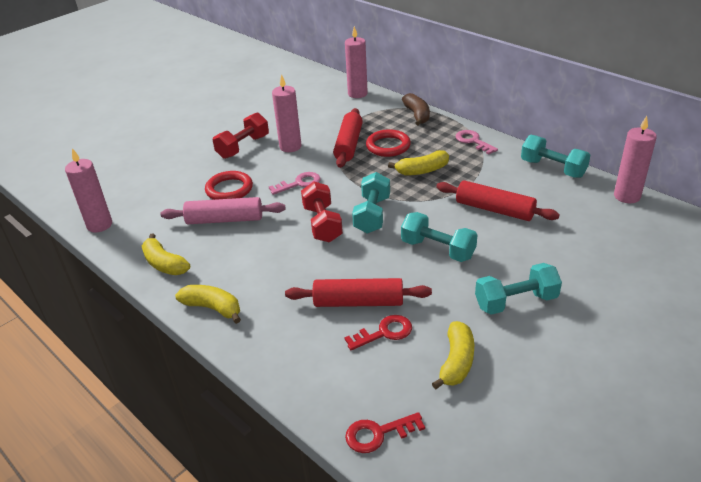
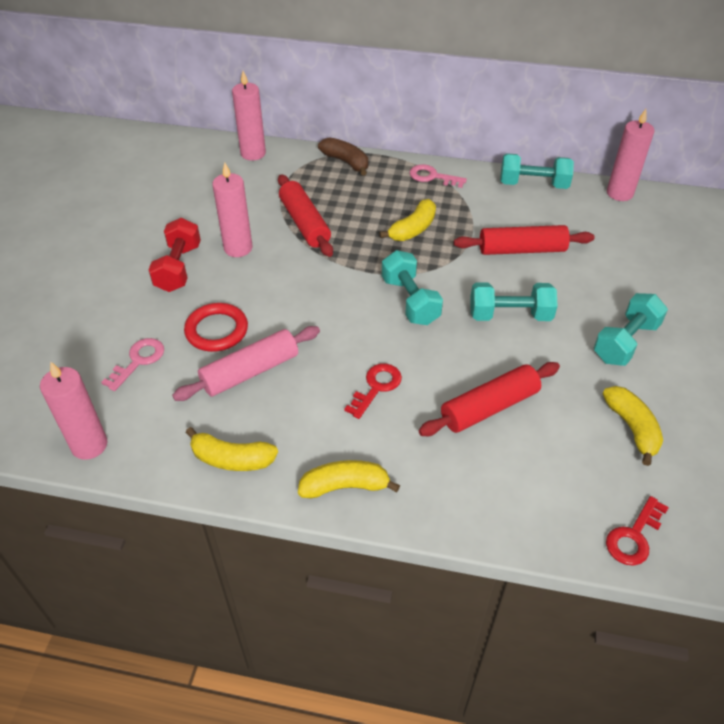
camera: 35 degrees left, 10 degrees up
(299, 183) = (294, 292): pink key -> pink key (138, 361)
(322, 224) = (368, 332): red dumbbell -> none
(384, 332) = (544, 429): red key -> red key (376, 387)
(388, 146) = (350, 211): red ring -> none

